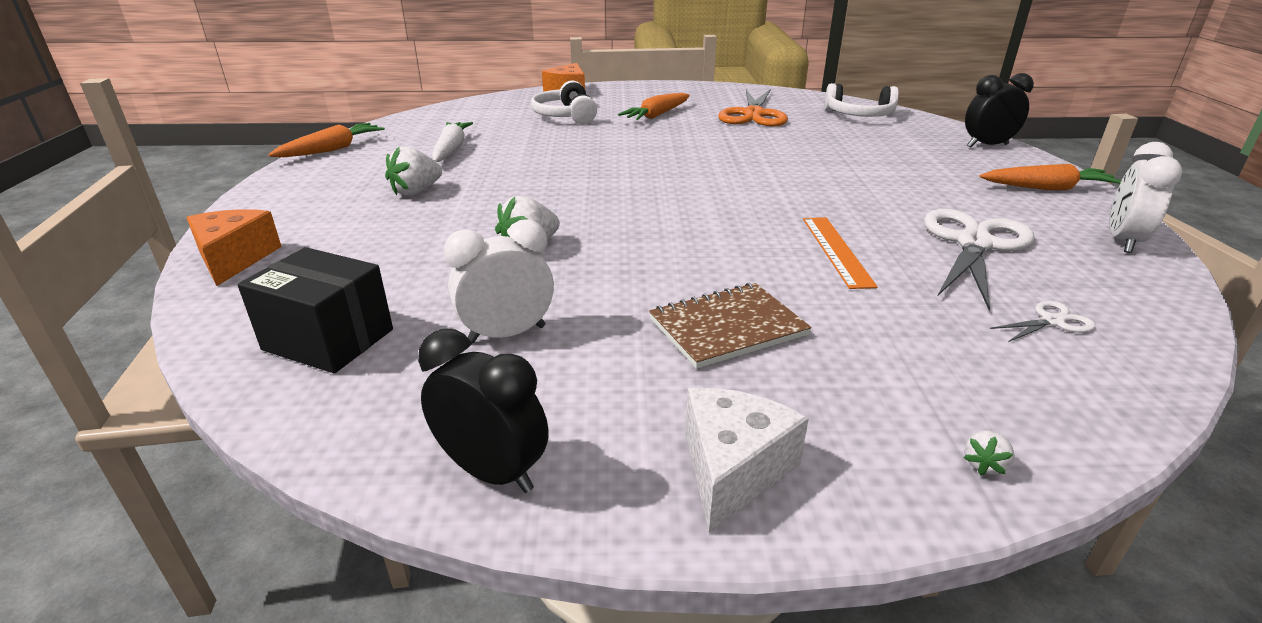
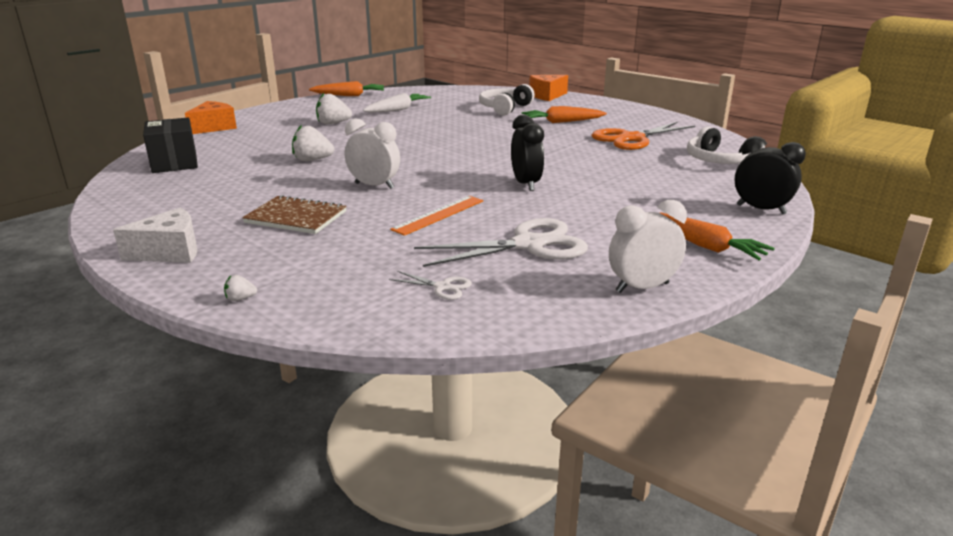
camera: 45 degrees right, 5 degrees down
(492, 472) = (119, 216): black clock -> black clock (526, 184)
(507, 334) = (222, 184): white clock -> white clock (374, 186)

